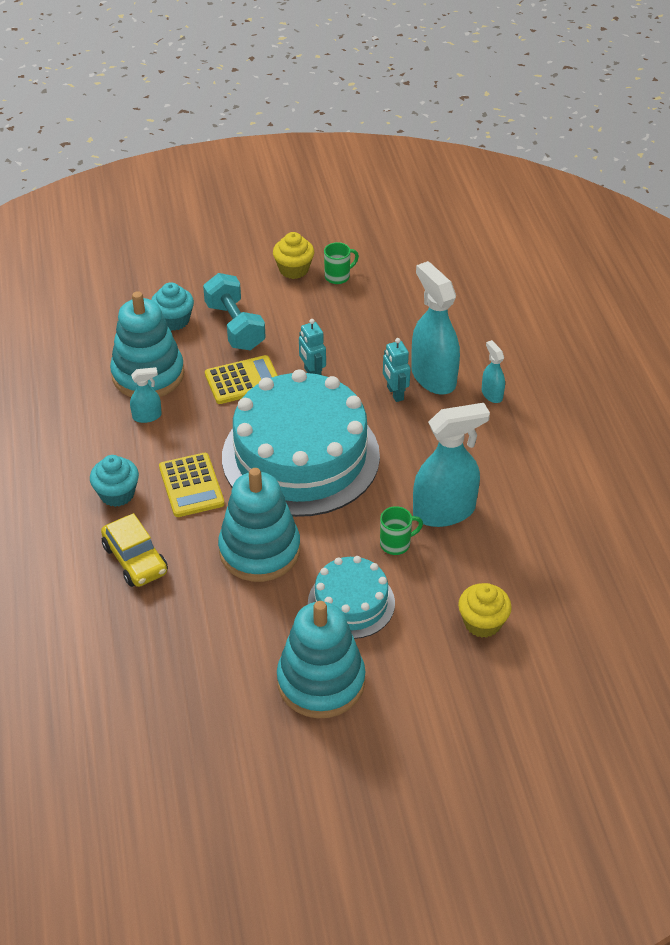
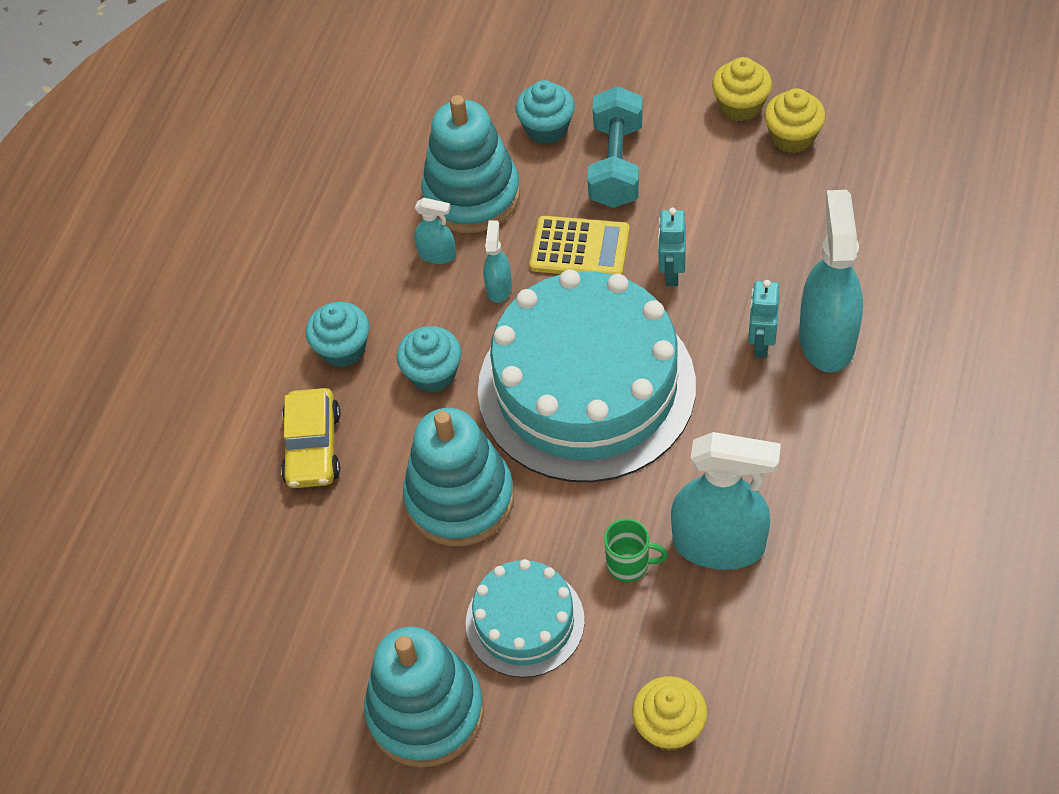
camera: 35 degrees right, 10 degrees up
(191, 485) = (433, 373): yellow calculator -> turquoise cupcake
(338, 276) = (792, 137): green mug -> yellow cupcake
(492, 394) = (890, 396): turquoise spray bottle -> turquoise spray bottle (499, 287)

